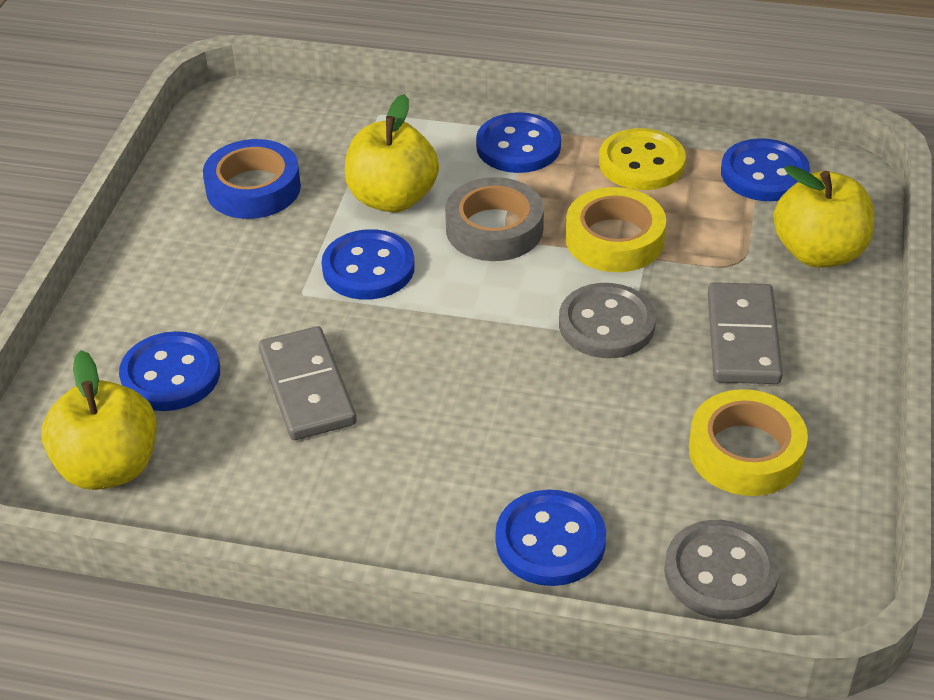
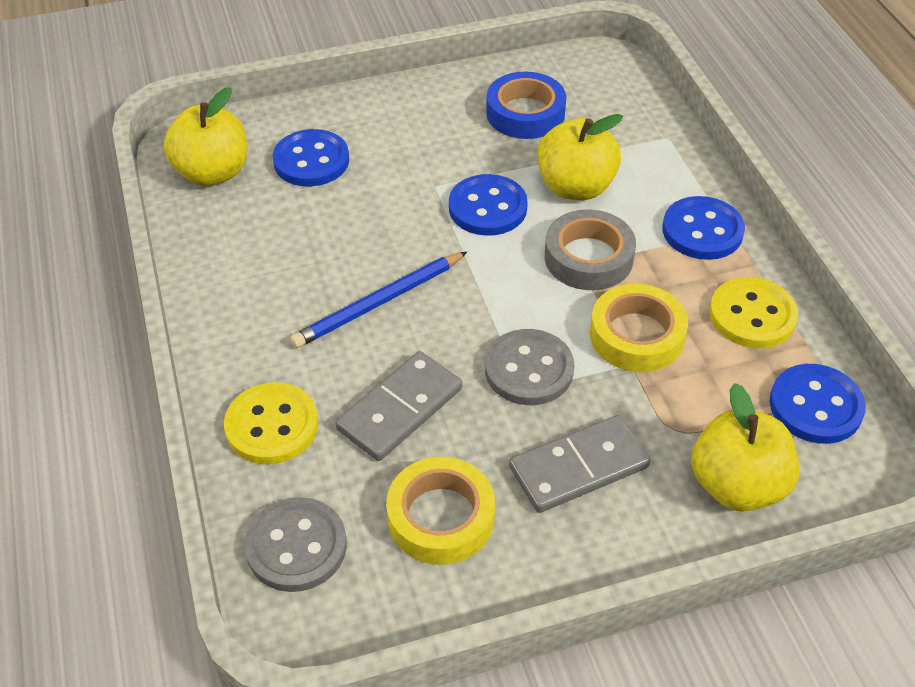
camera: 60 degrees right, 5 degrees up
(306, 387) = (342, 230): grey domino -> grey domino (400, 409)
(439, 397) = (379, 303): none -> blue pencil
(550, 541) = (272, 426): blue button -> yellow button

